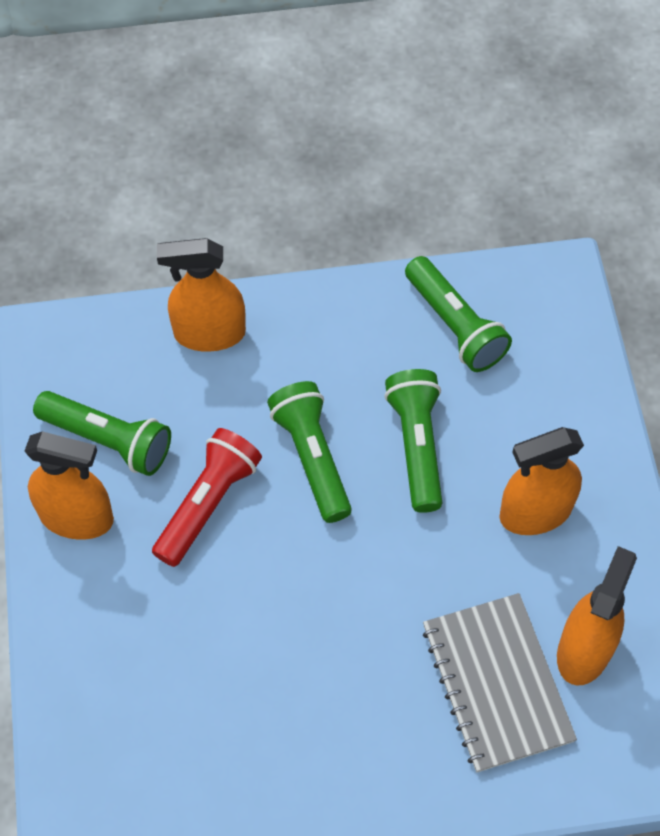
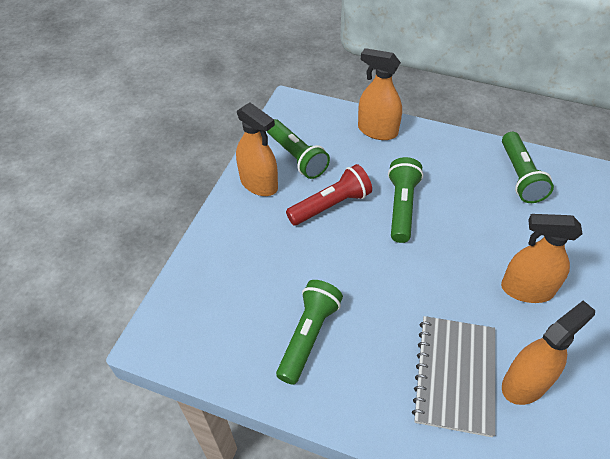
camera: 30 degrees right, 10 degrees down
(416, 446) = (467, 225): green flashlight -> green flashlight (308, 336)

